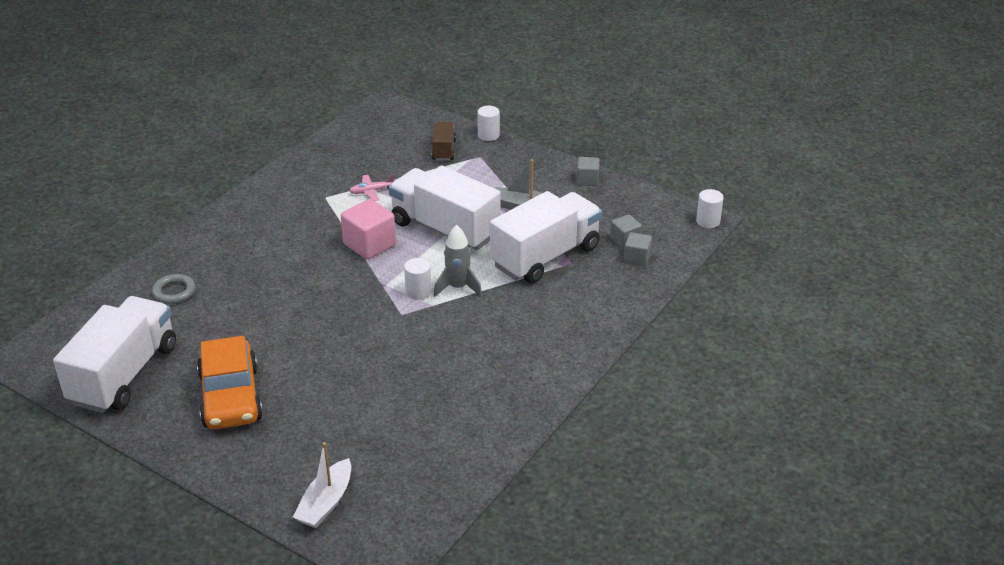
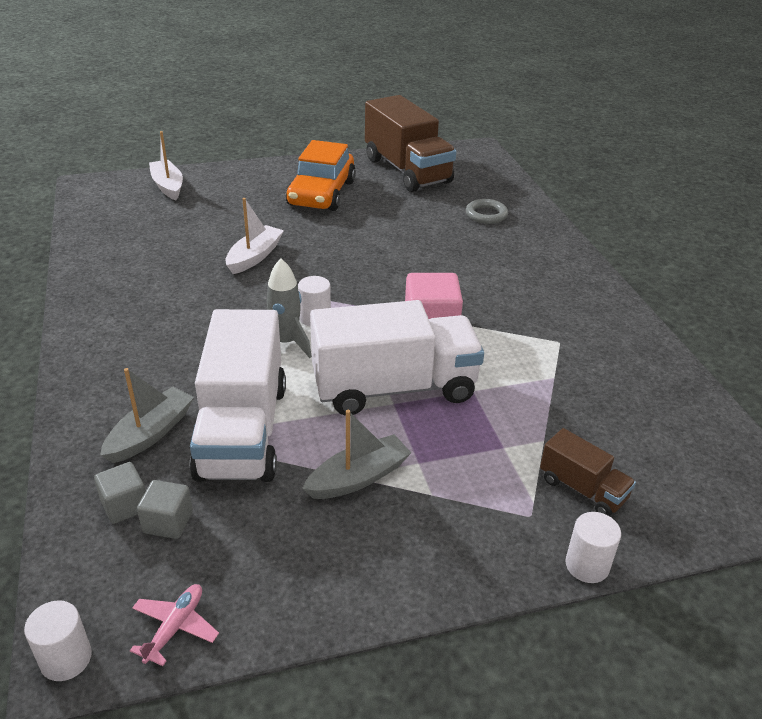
camera: 130 degrees right, 0 degrees up
(124, 374) = (407, 170): white truck -> brown truck
(231, 397) = (321, 193): orange car -> orange car turned 105 degrees counterclockwise
(372, 191) = (537, 377): pink plane -> pink plane (175, 627)
(380, 364) = (254, 257): none -> white boat
(587, 180) = (340, 593): grey cube -> none
(591, 283) = (150, 433): none -> grey boat

